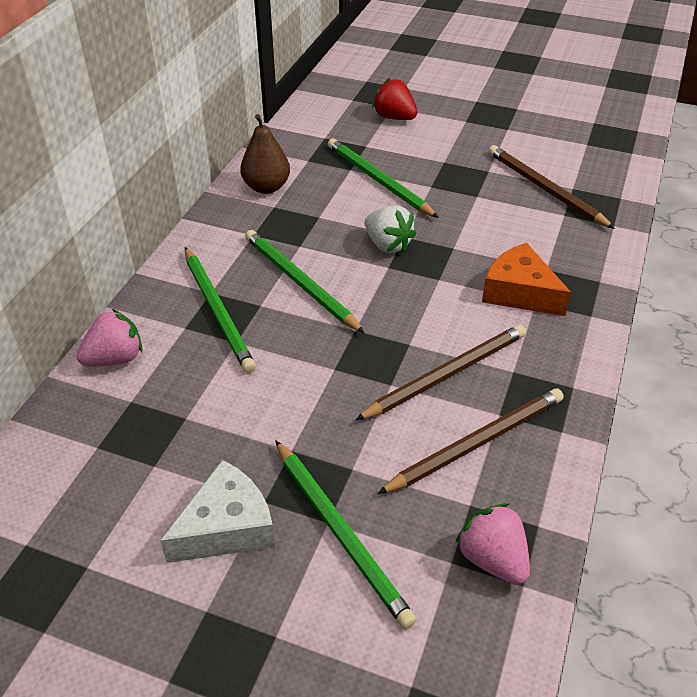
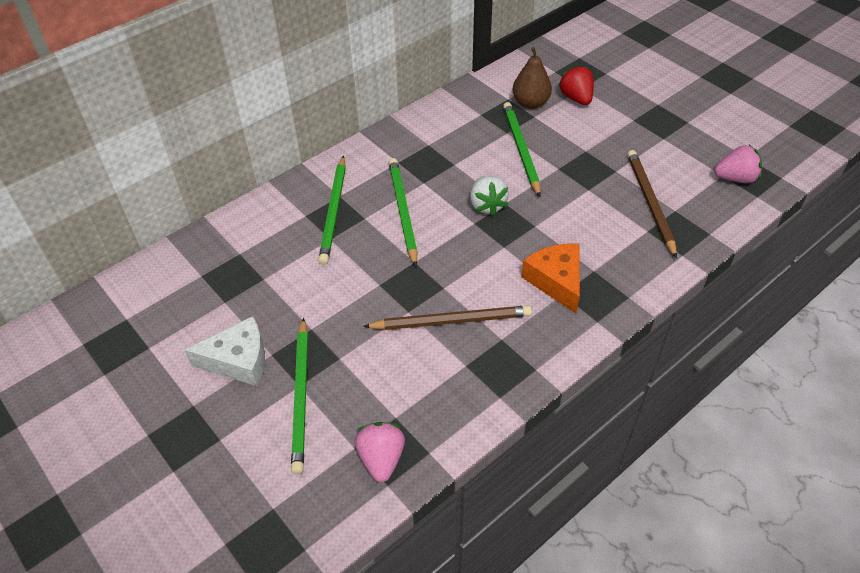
camera: 30 degrees right, 5 degrees up
(115, 358) = (249, 220): pink strawberry -> pink strawberry (735, 178)
(266, 187) = (434, 127): brown pear -> brown pear (530, 103)
(477, 443) = (433, 378): brown pencil -> none

